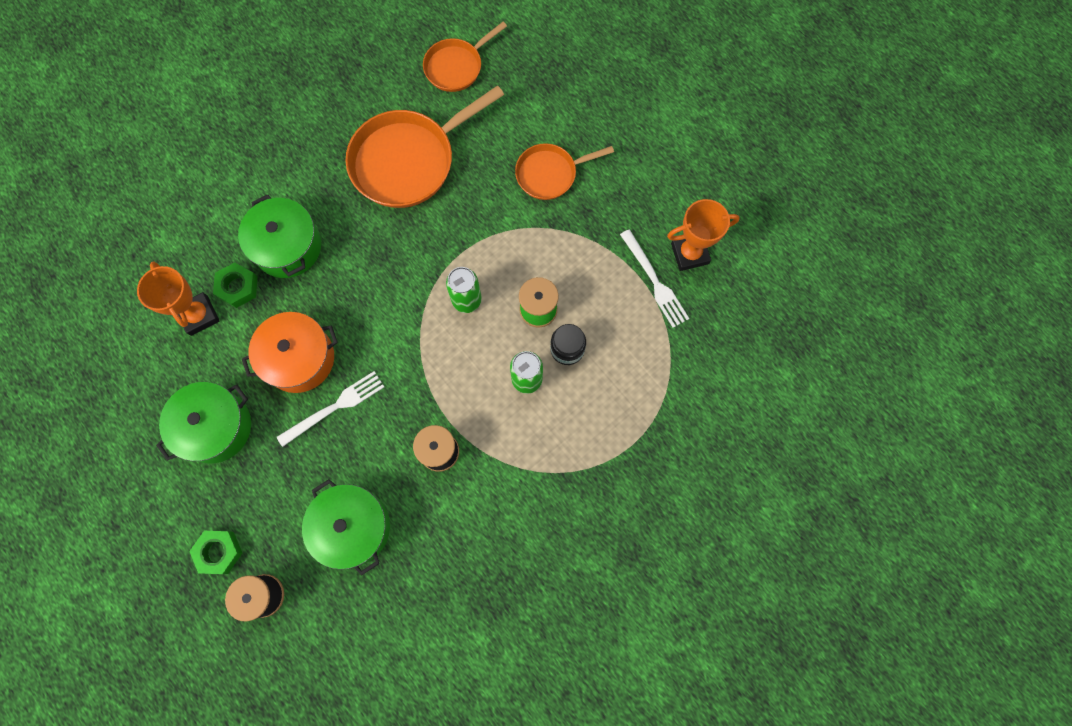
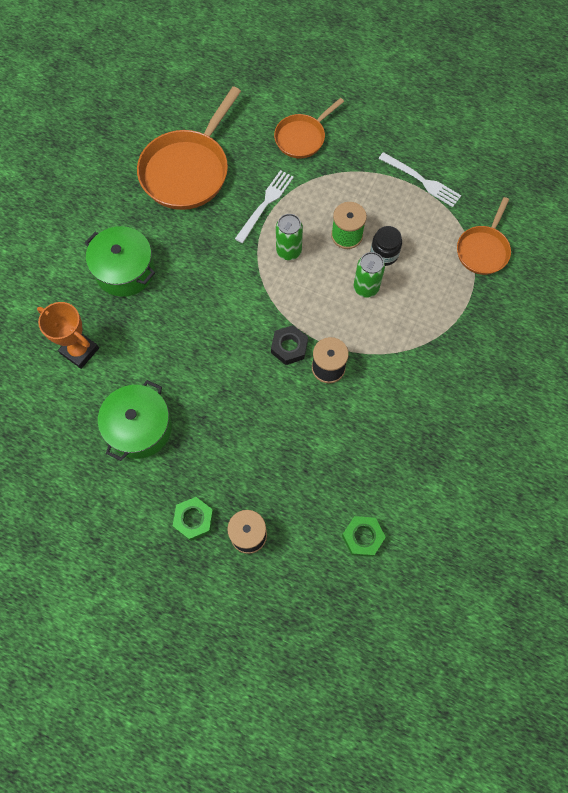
camera: 25 degrees left, 5 degrees down
(238, 287) = (100, 317): green nut -> green nut (362, 537)
(299, 358) = (180, 348): orange pot -> none
(335, 407) = (228, 371): white fork -> white fork (265, 204)
(352, 527) = (291, 452): green pot -> none
(411, 409) = (289, 347): none -> black nut
(456, 66) = (188, 90): orange pan -> orange pan (483, 250)
(689, 254) = (436, 152): orange trophy -> none

